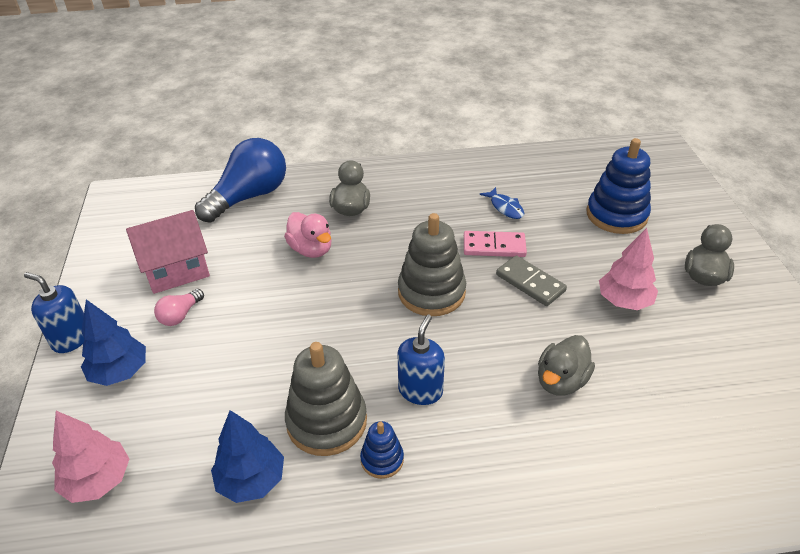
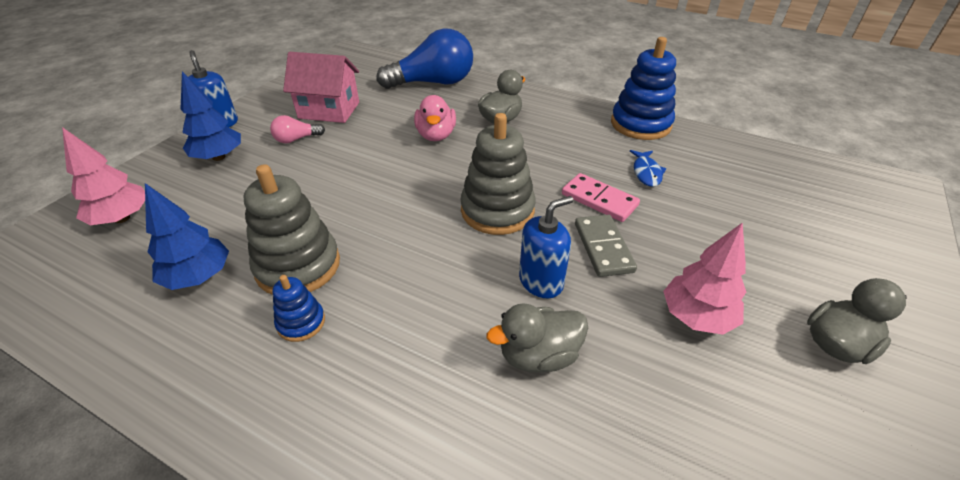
camera: 35 degrees right, 0 degrees up
(420, 390) = (396, 285): blue soap dispenser -> blue soap dispenser (541, 281)
(616, 215) = (773, 229): blue stacking toy -> blue stacking toy (640, 124)

